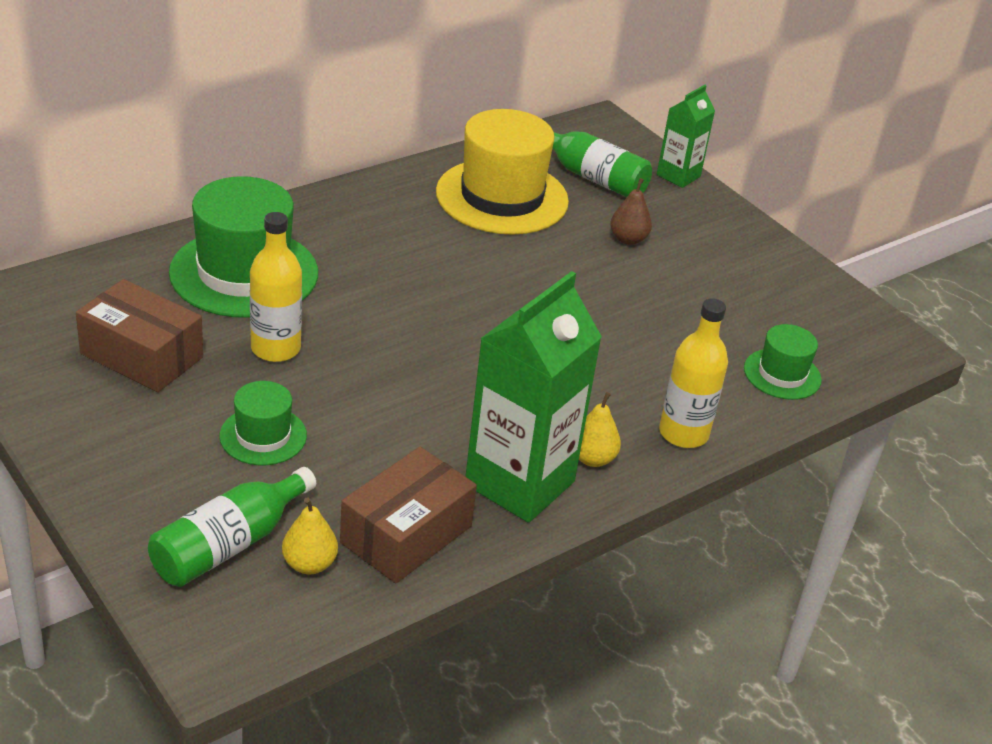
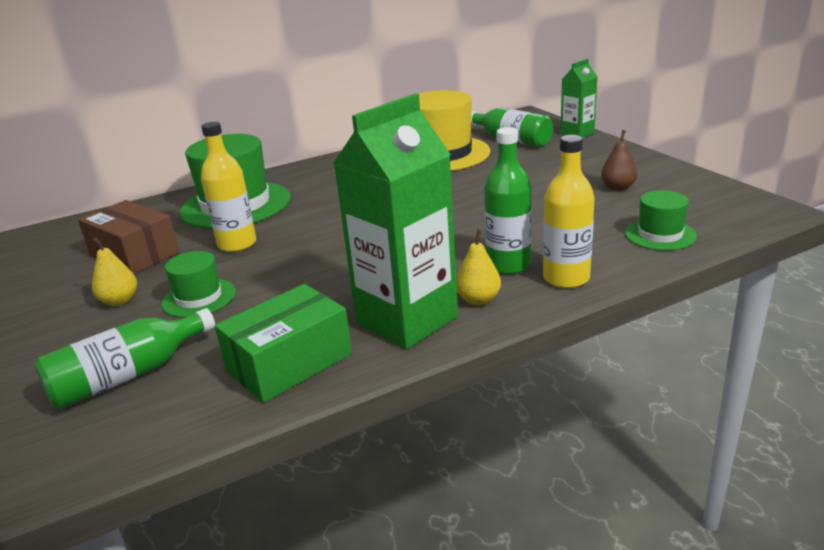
camera: 15 degrees right, 10 degrees down
(309, 564) = (191, 389): yellow pear -> yellow pear (119, 301)
(406, 534) = (289, 362): brown box -> green box
(618, 409) = (508, 265): none -> green bottle
(628, 239) = (533, 167): brown pear -> brown pear (618, 188)

